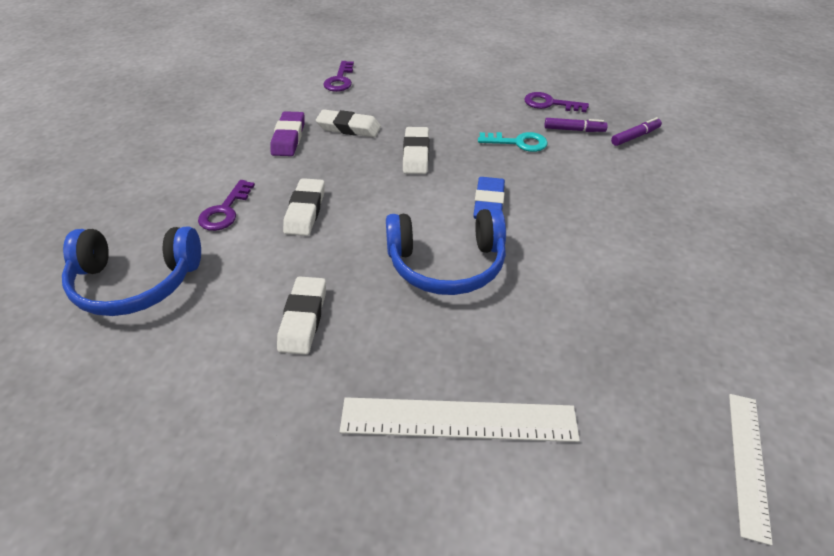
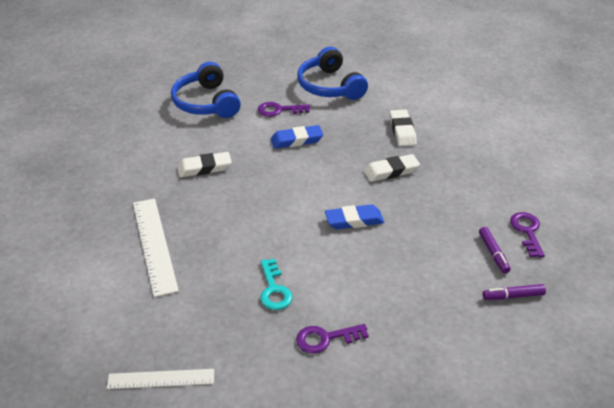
camera: 70 degrees right, 5 degrees down
(289, 138) = (370, 109): purple eraser -> none
(305, 211) = (296, 140): white eraser -> blue eraser
(340, 80) = (465, 108): purple key -> purple key (325, 339)
(446, 264) = (277, 213): blue headphones -> blue headphones (330, 86)
(518, 143) = (447, 222): turquoise key -> turquoise key (274, 290)
(635, 136) = (513, 296): purple marker -> purple marker turned 135 degrees clockwise

